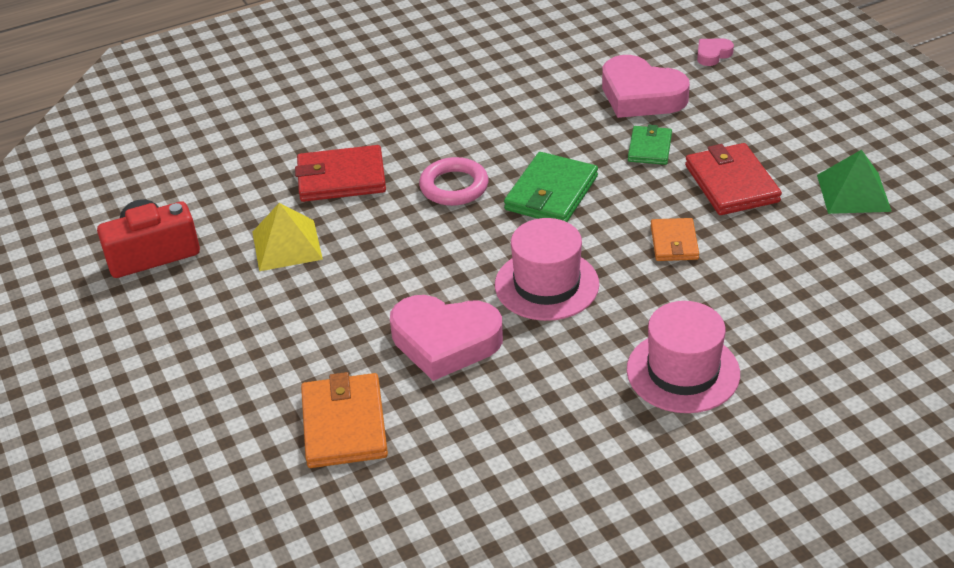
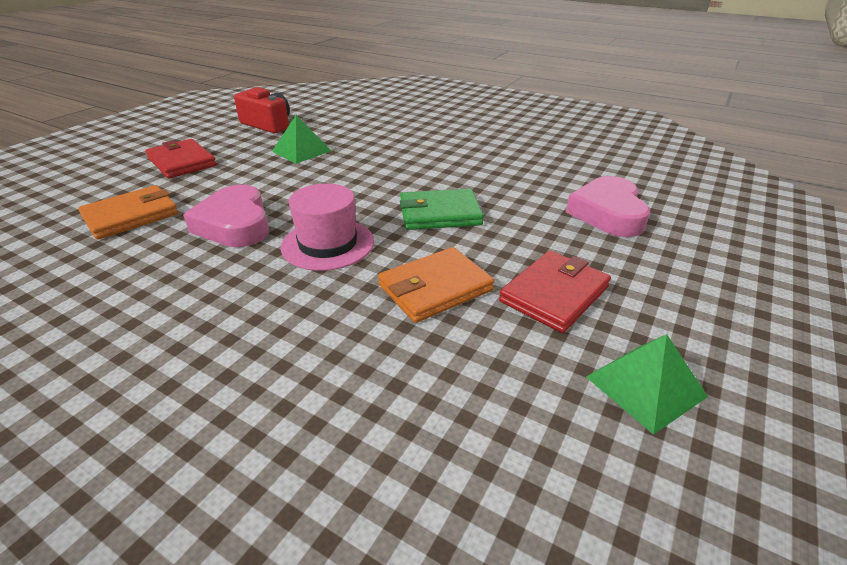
camera: 55 degrees right, 5 degrees down
(287, 245) = (301, 151): yellow pyramid -> green pyramid
(341, 178) = (379, 146): red wallet -> red wallet (182, 162)
(454, 186) = (408, 179): pink ring -> none
(650, 148) = (547, 237): green wallet -> none
(674, 242) = (435, 288): orange wallet -> orange wallet, size x1.63
(683, 372) = (250, 351): pink hat -> none
(712, 55) = (716, 228): pink heart -> none

